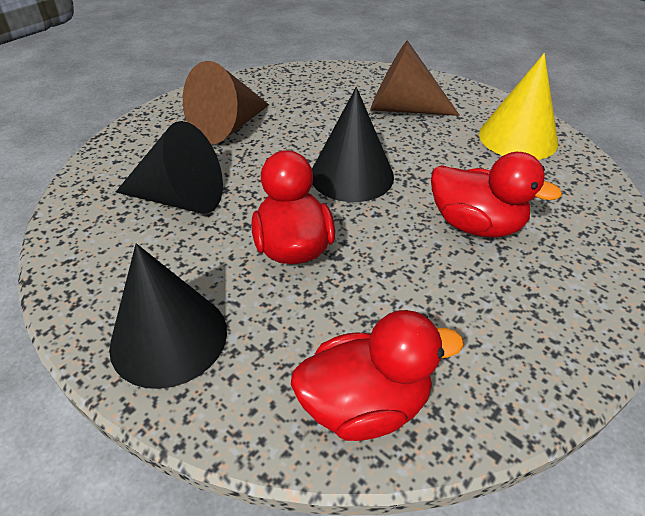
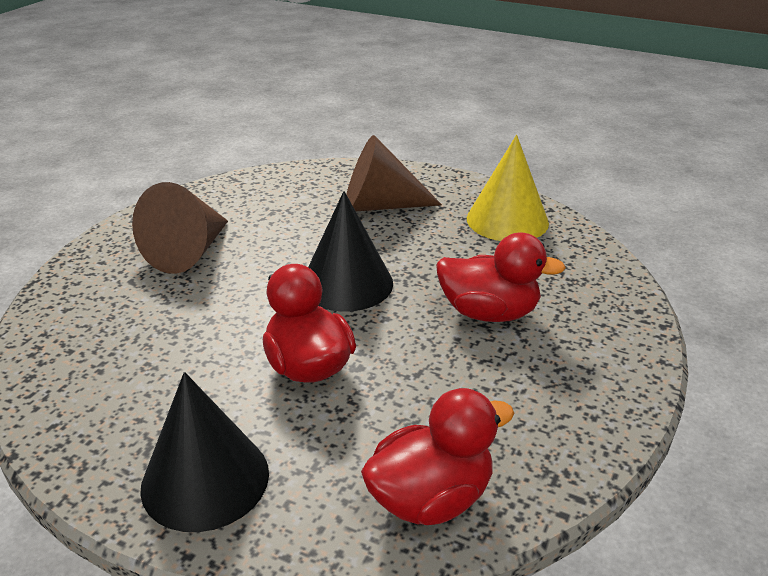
camera: 15 degrees left, 10 degrees down
(181, 199) = (163, 338): black cone -> none

